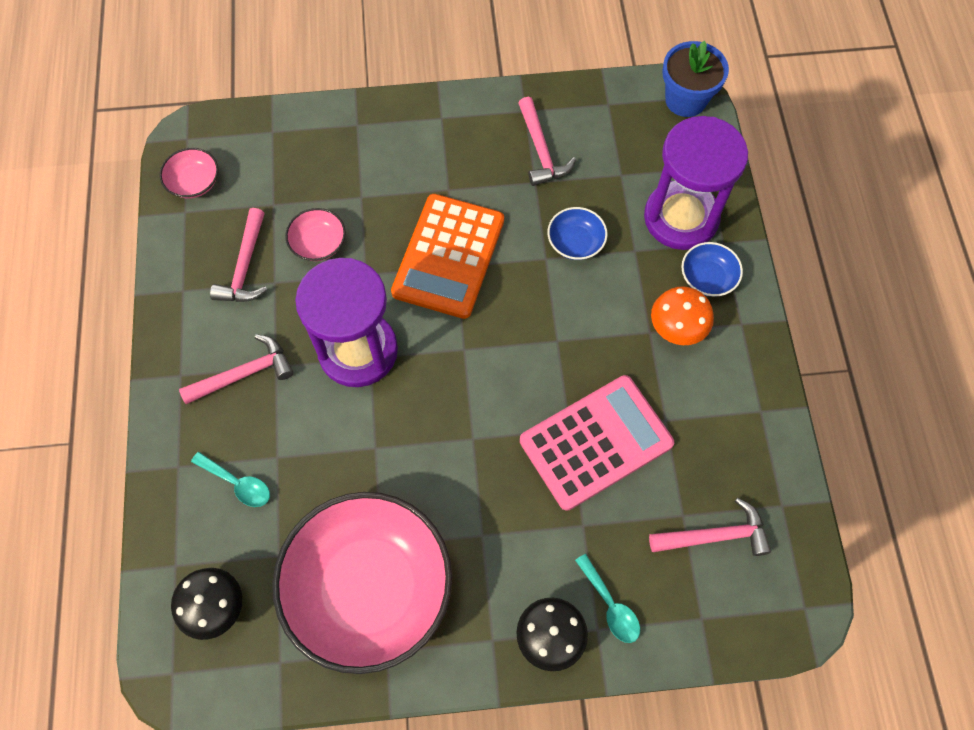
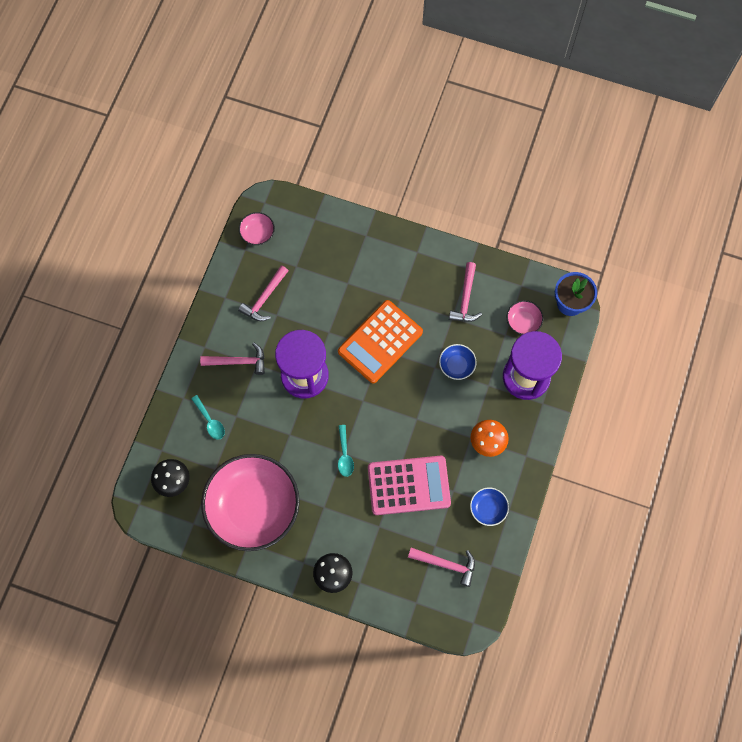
camera: 25 degrees right, 5 degrees up
(318, 243) = (311, 302): pink bowl -> pink bowl (523, 321)
(610, 605) = (372, 574): turquoise spoon -> turquoise spoon (344, 455)
(707, 278) = (521, 420): blue bowl -> blue bowl (488, 508)

